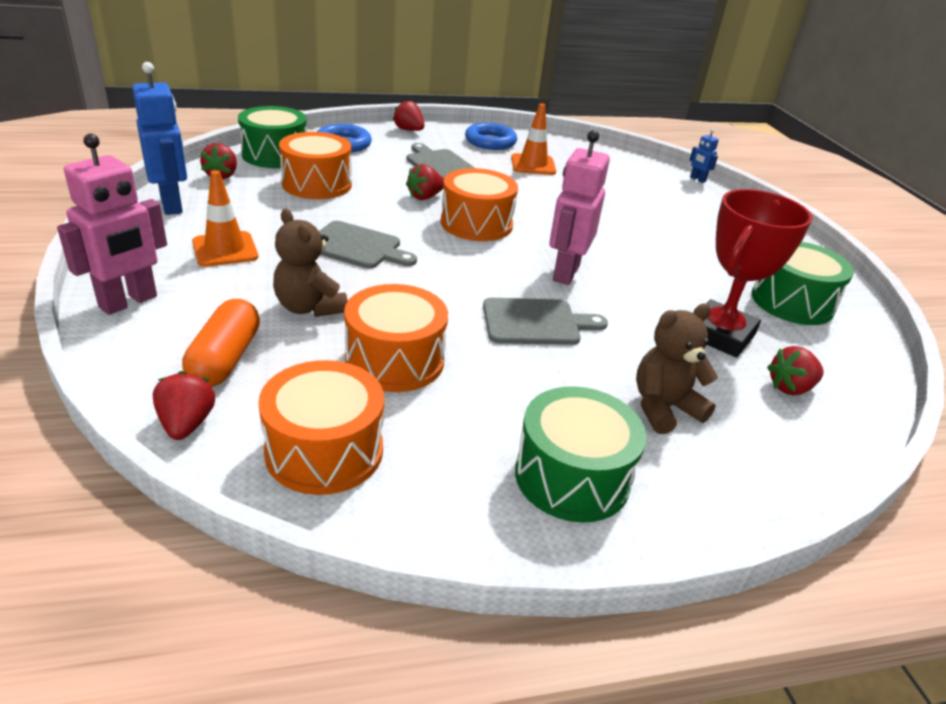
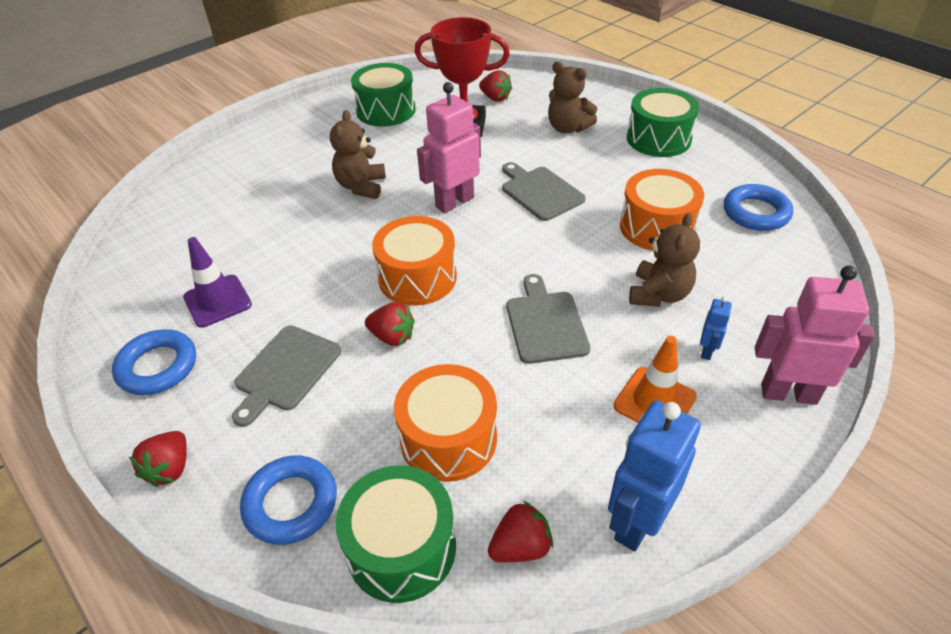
camera: 115 degrees left, 10 degrees up
(187, 424) = (817, 269): red strawberry -> none
(225, 359) = (758, 294): orange capsule -> none
(324, 450) = (756, 213): orange drum -> blue ring
(533, 165) = (217, 301): orange traffic cone -> purple traffic cone
(565, 273) = (454, 202): pink robot -> pink robot turned 150 degrees clockwise
(635, 243) = (361, 186): none -> brown teddy bear
(697, 179) = (165, 189): blue robot -> blue robot (707, 351)

